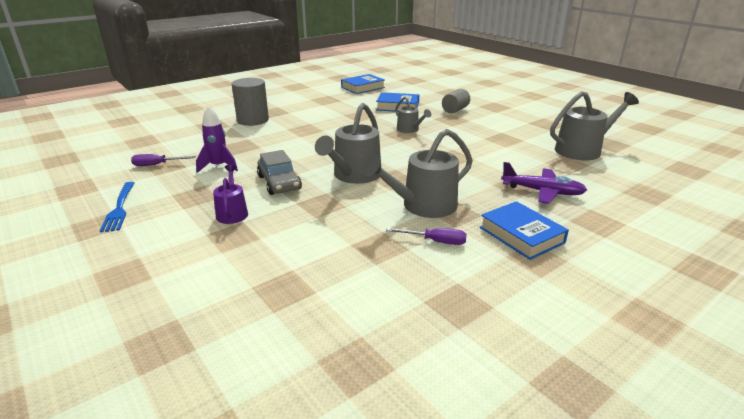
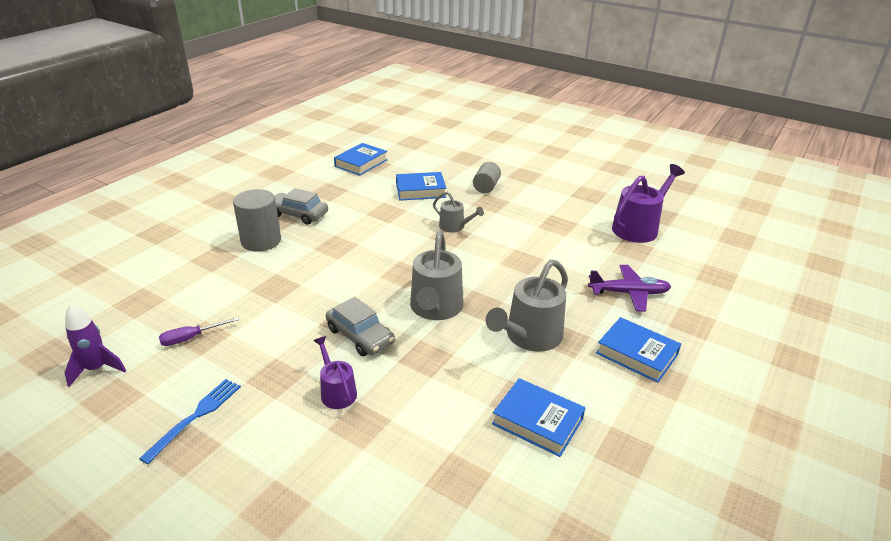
camera: 20 degrees left, 5 degrees up
(119, 208) = (196, 416): blue fork -> blue fork turned 120 degrees counterclockwise
(219, 167) = (272, 325): purple rocket -> purple rocket (97, 369)
(292, 109) = (298, 214): none -> grey car
(387, 264) = (537, 421): none -> blue book
(435, 241) = (566, 381): purple screwdriver -> none
(582, 150) = (638, 228): grey watering can -> purple watering can

